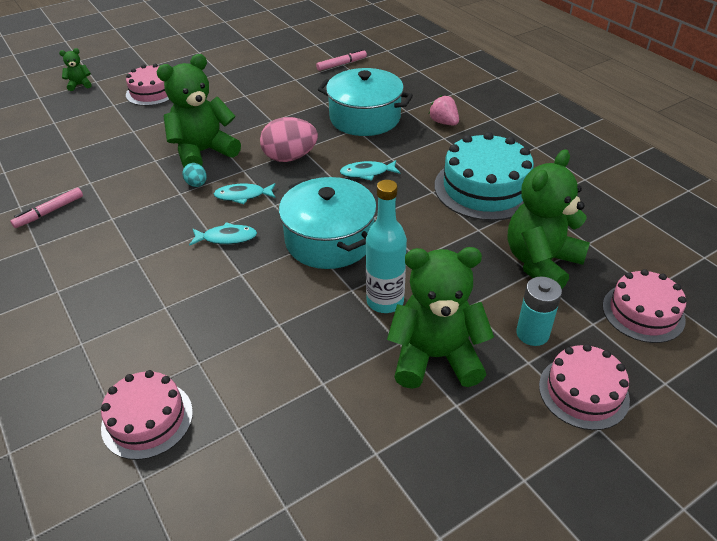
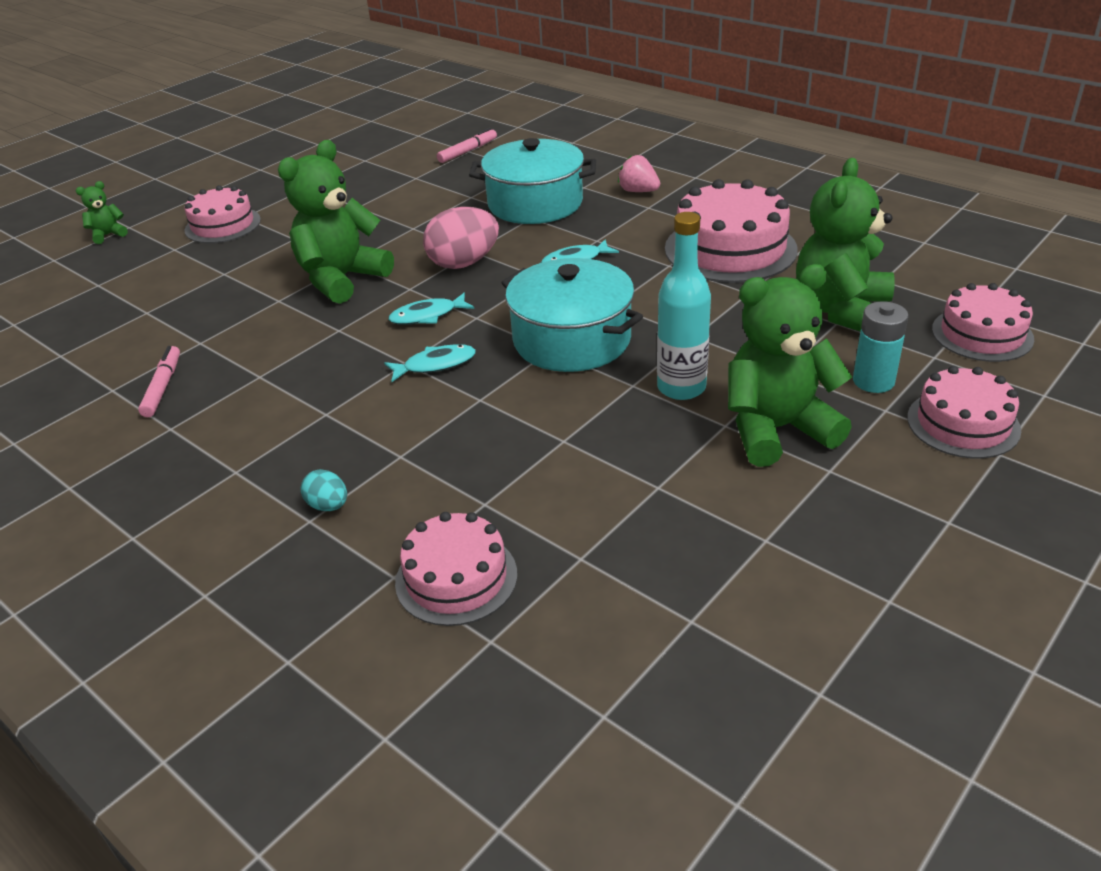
camera: 15 degrees left, 5 degrees down
(49, 212) = (163, 387): pink marker -> pink marker turned 150 degrees clockwise
(197, 184) = (355, 315): turquoise egg -> turquoise egg (328, 506)
(485, 188) = (730, 249): turquoise cake -> pink cake

